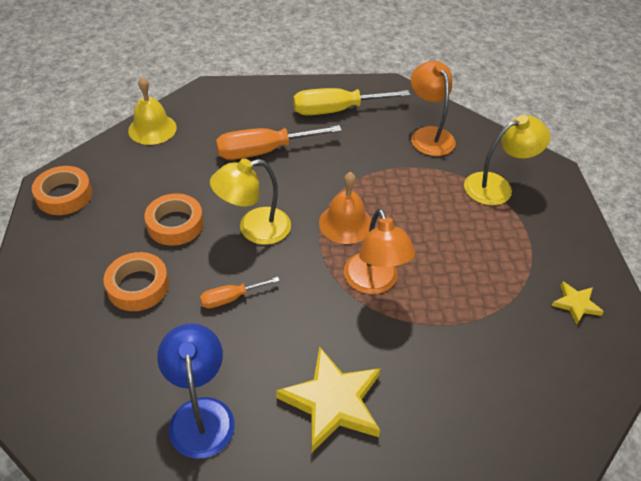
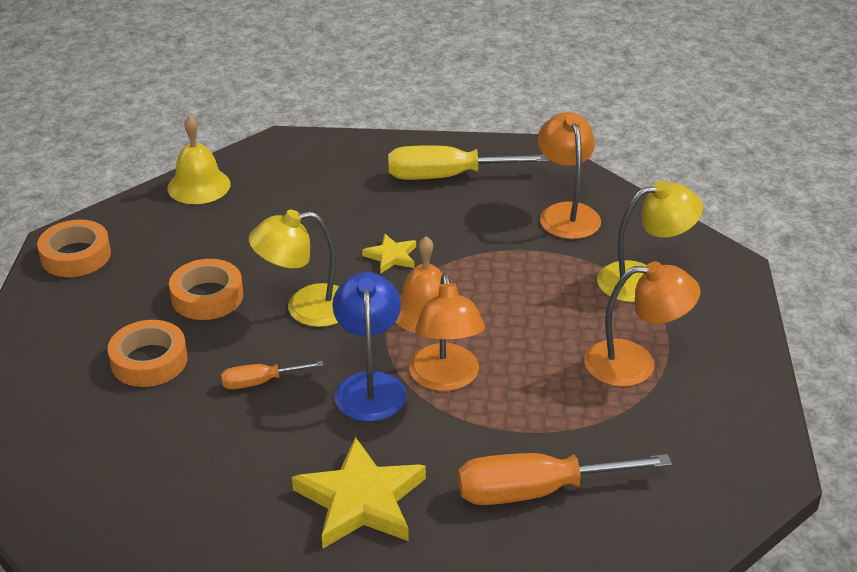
camera: 10 degrees right, 10 degrees down
(200, 414) = (199, 498): blue lamp -> blue lamp (370, 385)
(264, 151) = (338, 220): orange screwdriver -> orange screwdriver (536, 491)
(510, 257) = (635, 364): none -> orange lamp
(576, 304) = (708, 423): yellow star -> yellow star (391, 256)

